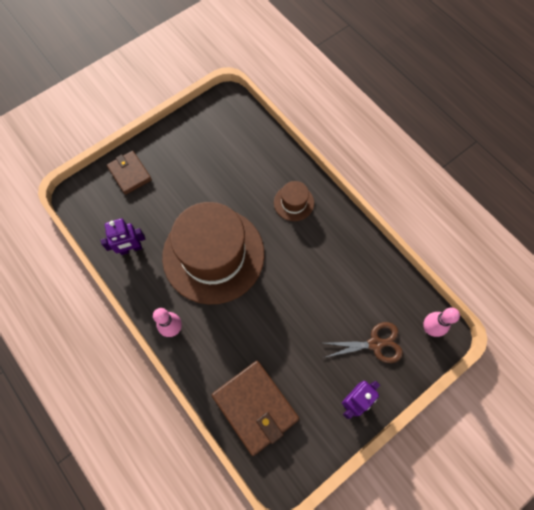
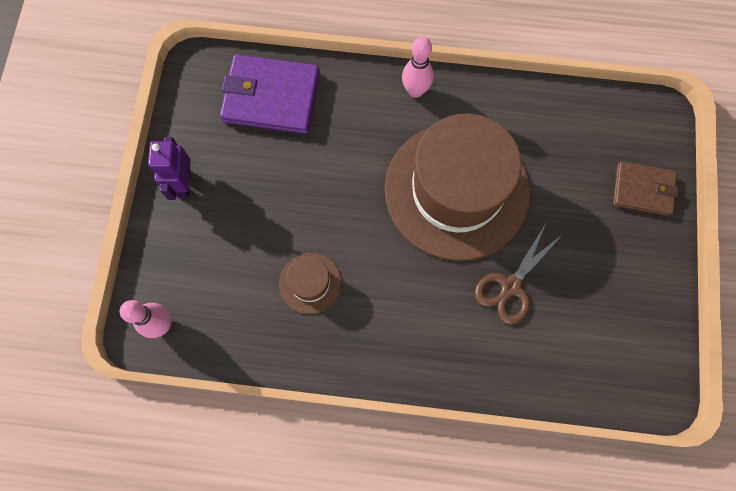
camera: 135 degrees right, 5 degrees up
(131, 249) = (541, 120): purple robot -> none
(255, 407) = (271, 97): brown wallet -> purple wallet
(293, 202) = (437, 331): brown hat -> brown hat (310, 283)
(375, 344) = (207, 255): brown scissors -> brown scissors (510, 286)

